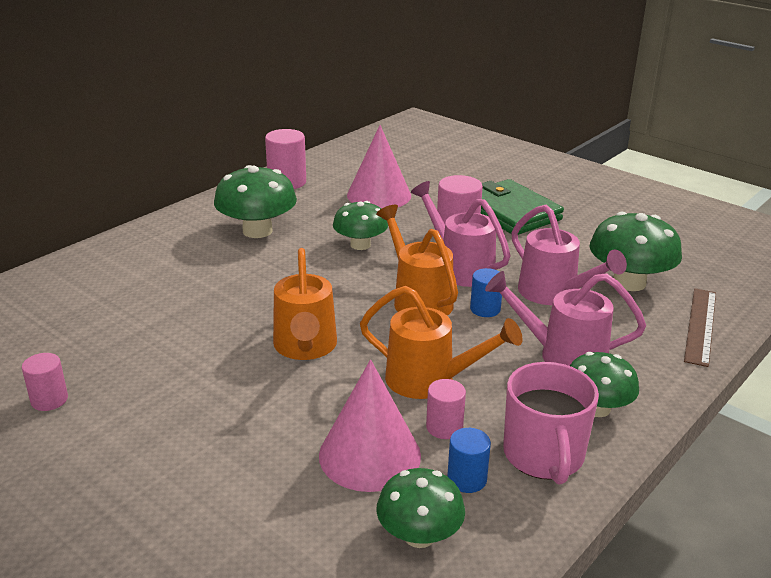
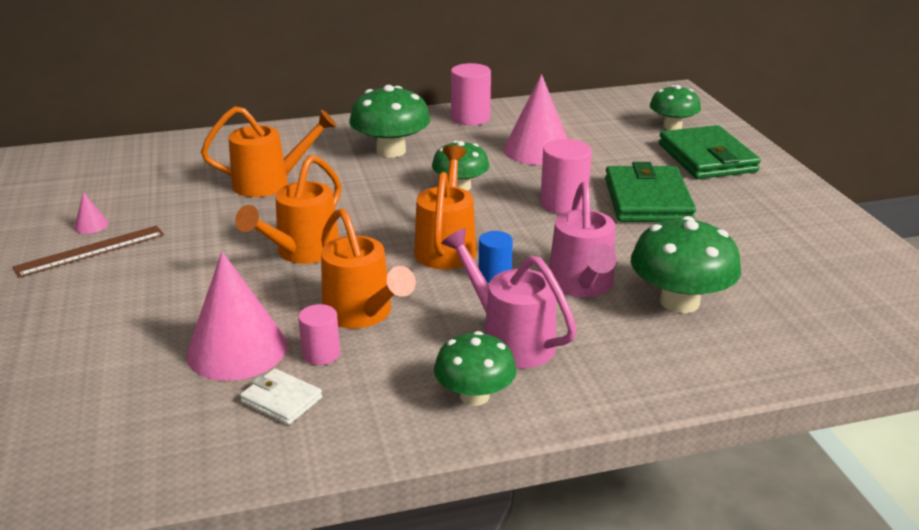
camera: 35 degrees right, 0 degrees up
(49, 400) = (91, 225): pink cylinder -> pink cone
(184, 295) = (270, 183): none -> orange watering can
(419, 535) = (189, 422): green mushroom -> green mushroom (672, 126)
(460, 268) = (523, 233): pink watering can -> none
(467, 479) = (281, 400): blue cylinder -> white wallet
(507, 167) = (707, 158): none -> green wallet
(544, 456) = (369, 411): pink mug -> none
(700, 325) = (699, 368): brown ruler -> brown ruler (90, 251)

